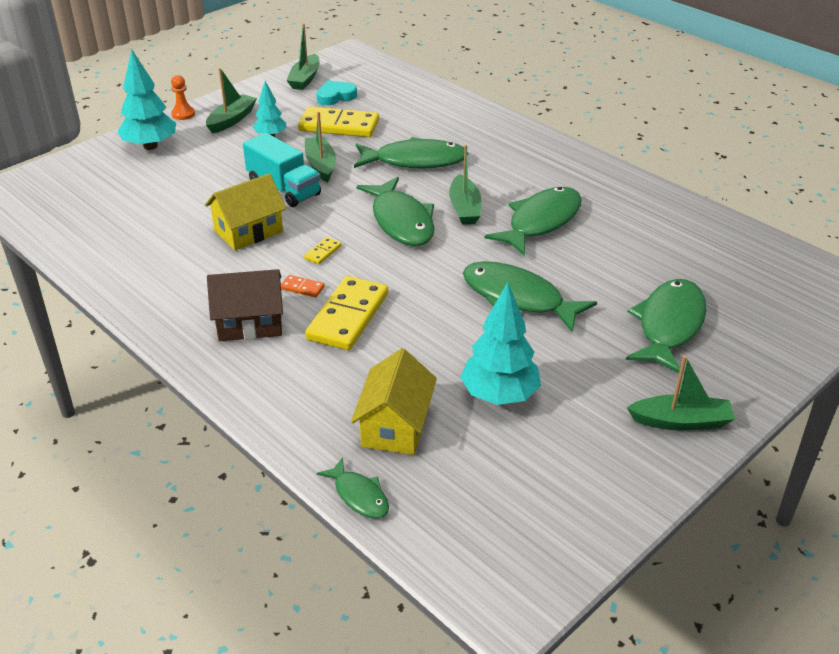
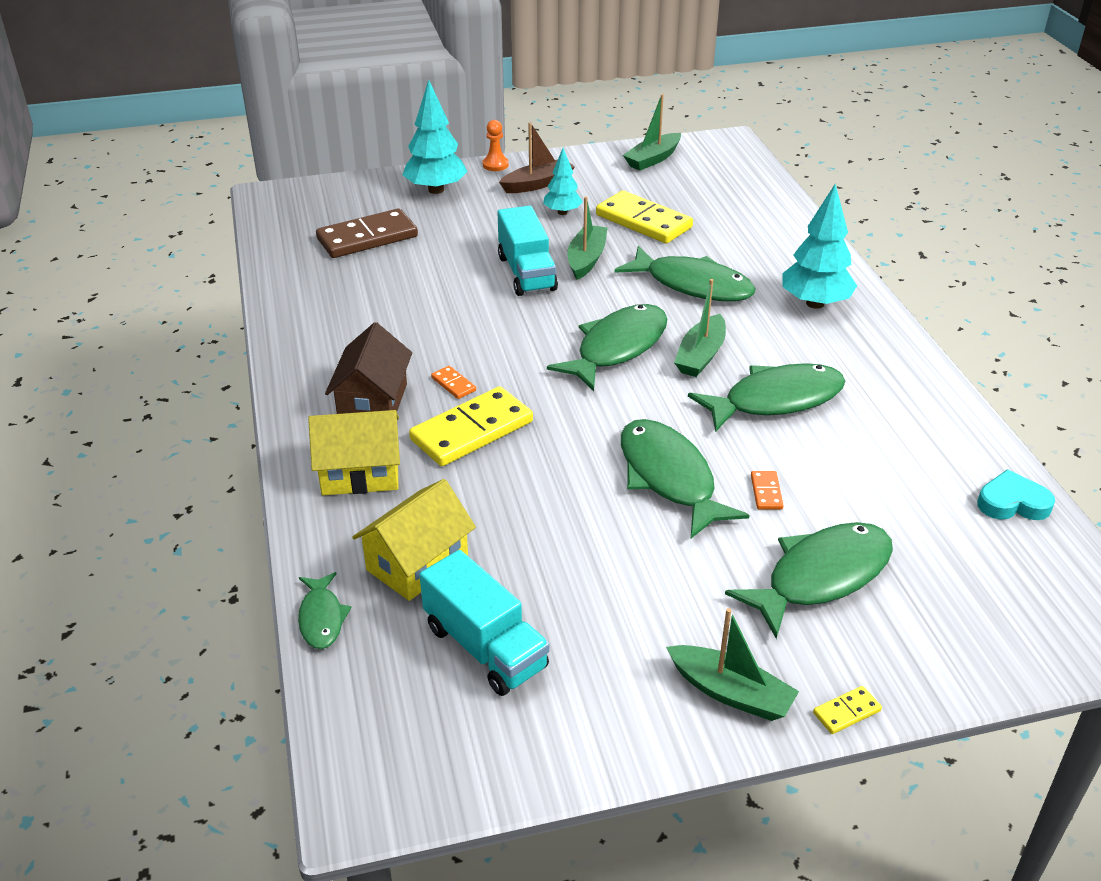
camera: 30 degrees right, 0 degrees up
(125, 199) = (367, 238): none -> brown domino
(232, 120) = (538, 184): green boat -> brown boat
(248, 231) = (453, 307): yellow house -> yellow house (360, 473)
(250, 323) = (373, 402): brown house -> brown house turned 75 degrees clockwise
(323, 252) = (506, 354): yellow domino -> yellow domino (846, 712)
(335, 96) = (669, 187): turquoise heart -> turquoise heart (1012, 503)
(401, 221) = (617, 348): green fish -> green fish turned 150 degrees counterclockwise
(498, 463) = (485, 647): none -> turquoise truck
(499, 395) = (551, 576): turquoise tree -> turquoise tree (815, 303)
(588, 284) = (766, 492): none -> orange domino

